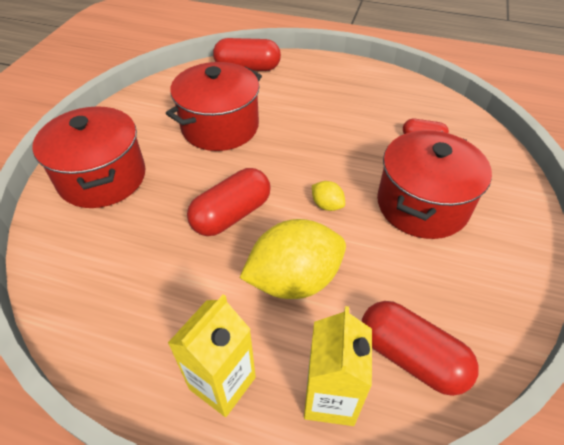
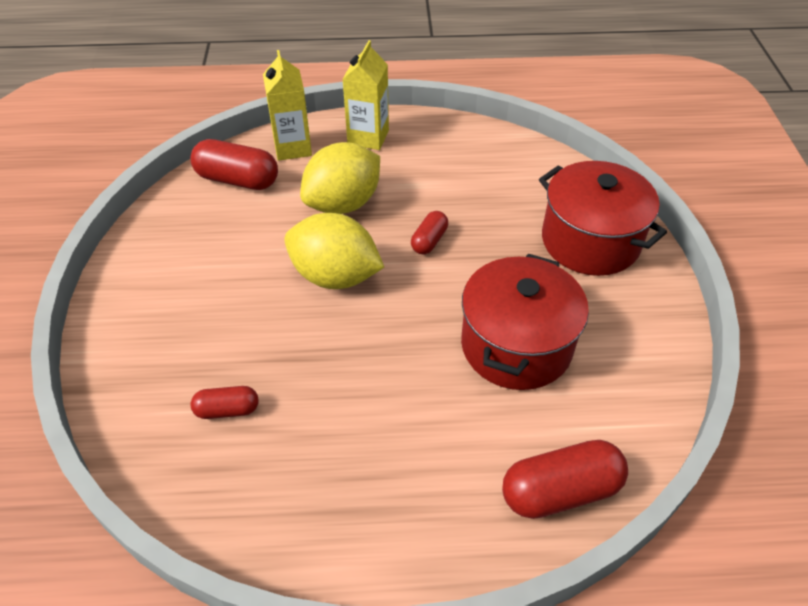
camera: 160 degrees right, 0 degrees up
(231, 215) = (429, 241): red capsule -> red capsule, size x0.56
(327, 205) = (335, 276): yellow lemon -> yellow lemon, size x2.29
(422, 205) = (228, 305): red pot -> none

